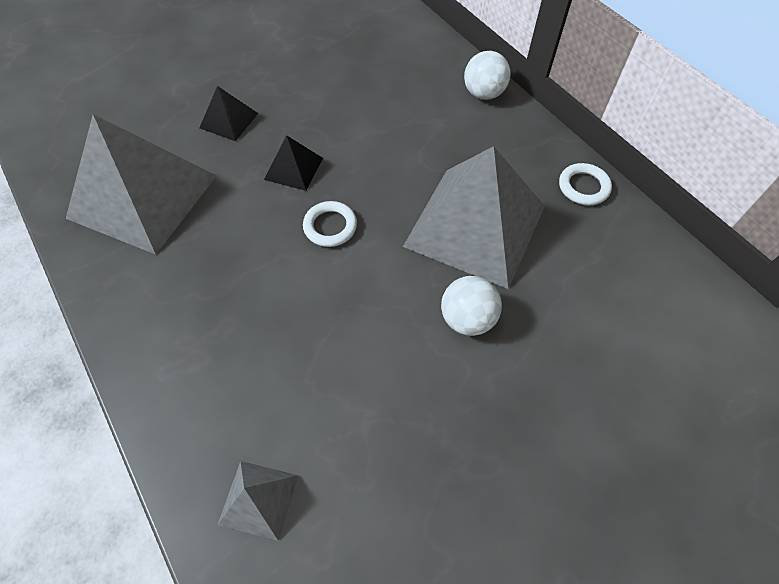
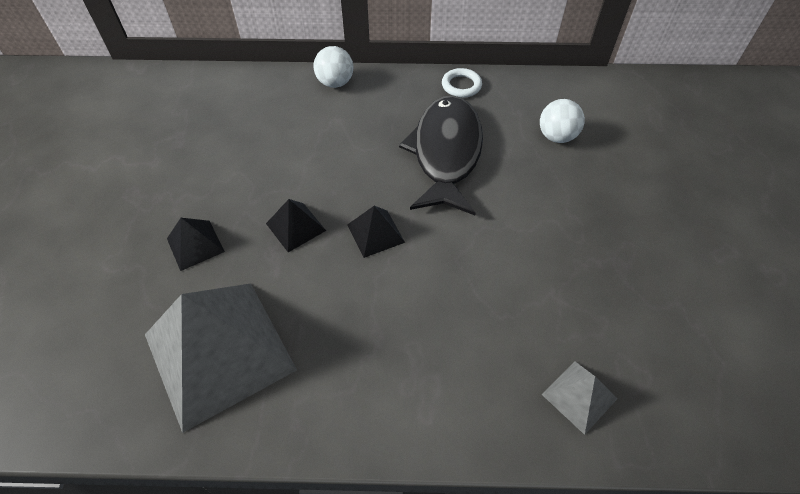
camera: 55 degrees left, 5 degrees down
(330, 226) = (375, 233): white ring -> black pyramid
(467, 319) = (517, 199): white ball -> white ball (556, 136)
(475, 225) = (446, 153): grey pyramid -> black fish

